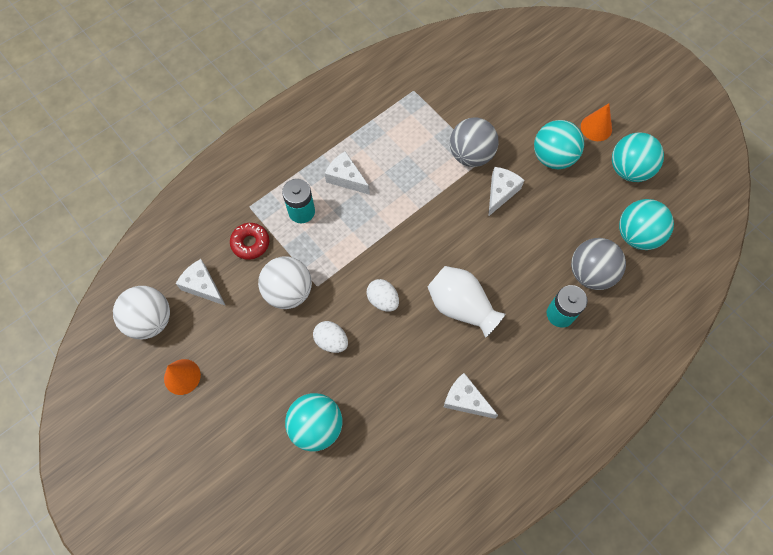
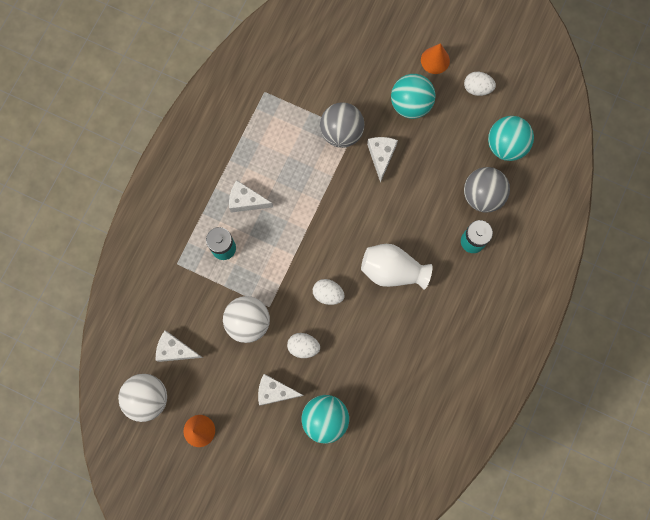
camera: 25 degrees left, 10 degrees up
(250, 243) = (195, 295): red donut -> none
(465, 400) = (429, 345): white cheese -> white cheese (275, 391)
(629, 169) = (477, 88): turquoise ball -> white egg

